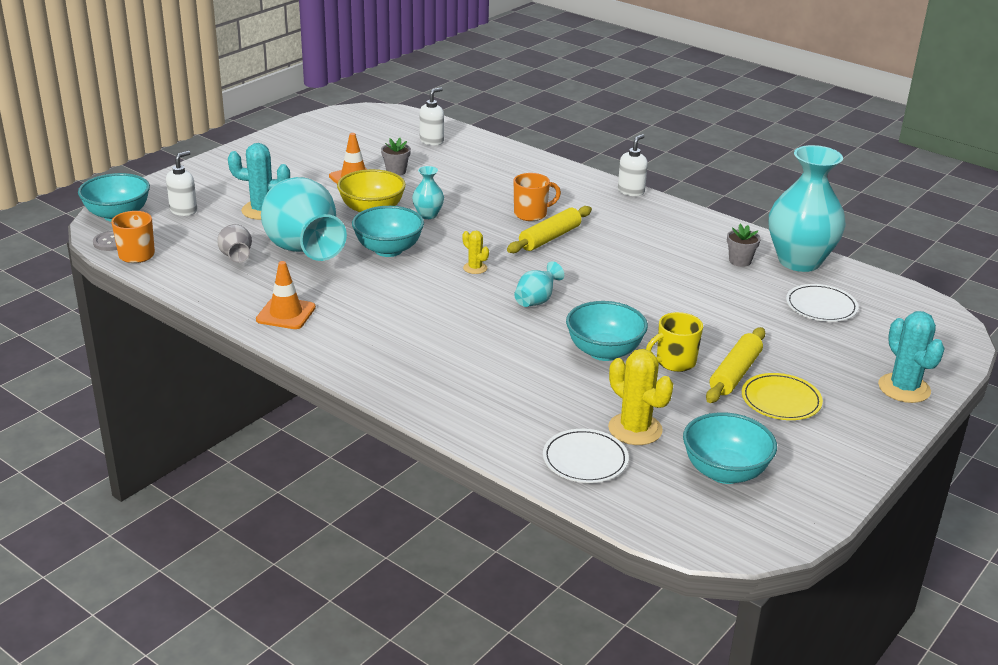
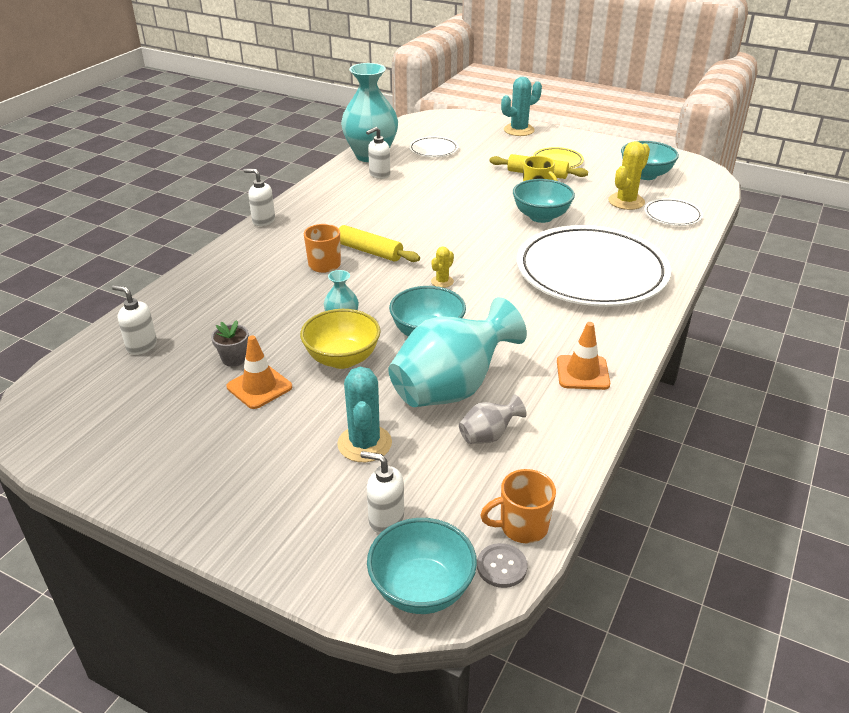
camera: 100 degrees left, 5 degrees up
(459, 358) = (591, 272): none -> white plate
(536, 301) = (483, 248): turquoise vase -> none
(740, 261) = (379, 175): grey flower pot -> white soap dispenser

